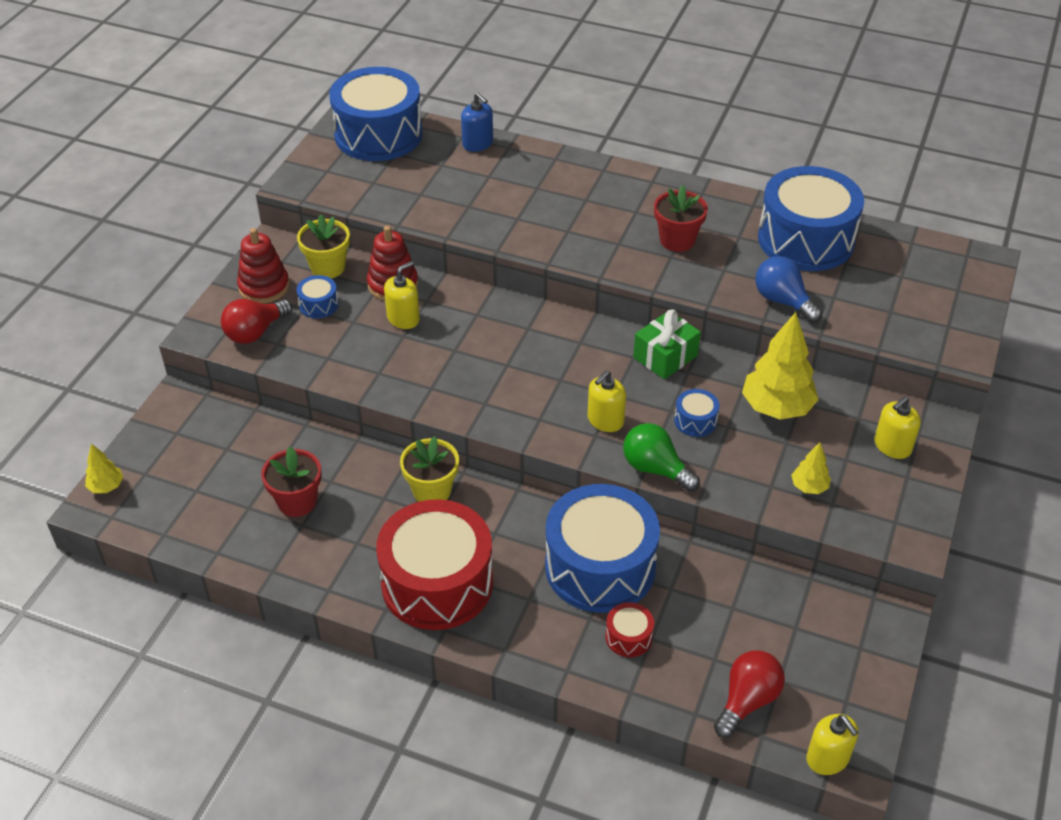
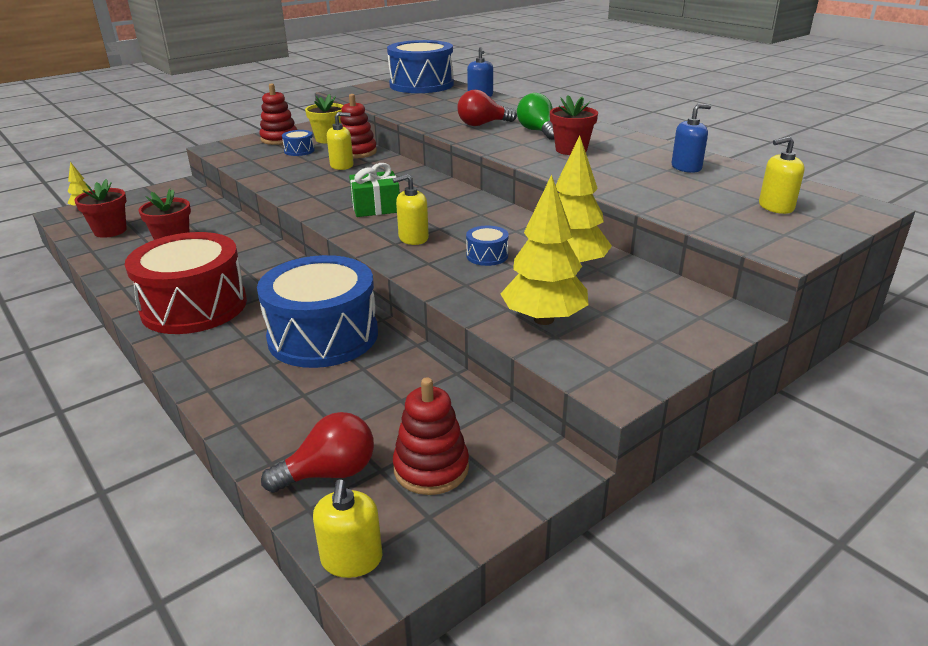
camera: 30 degrees right, 15 degrees down
(196, 513) = (110, 231): none -> red flower pot
(255, 332) = (245, 153): red light bulb -> red light bulb (482, 124)
(432, 490) = (263, 260): yellow flower pot -> none
(628, 637) = (286, 386): red drum -> none
(655, 469) = (417, 272): green light bulb -> green light bulb (537, 131)
(665, 357) = (506, 219): green gift -> green gift (376, 207)
(783, 301) = (626, 190): blue light bulb -> none
(805, 239) = (686, 167): blue drum -> blue soap dispenser
(809, 487) = (544, 319): yellow tree -> yellow tree, size x2.02
(812, 661) = (431, 468): none -> red stacking toy
(892, 446) = (662, 317): yellow soap dispenser -> yellow soap dispenser (776, 207)

